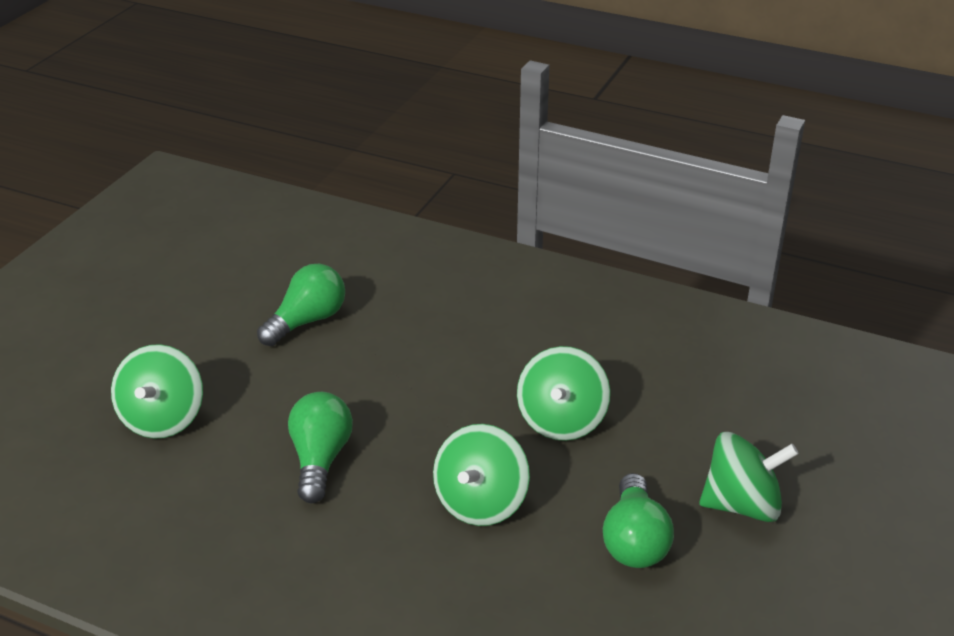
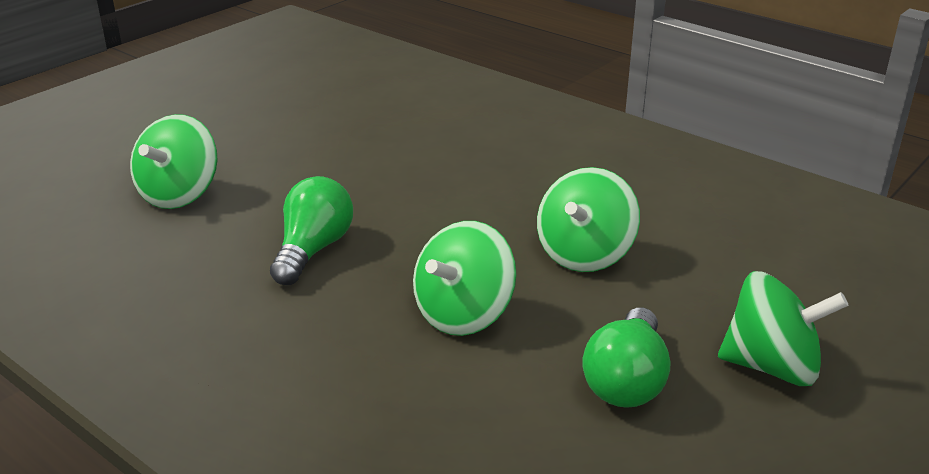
camera: 15 degrees right, 5 degrees down
(307, 321) = (359, 138): green light bulb -> none

